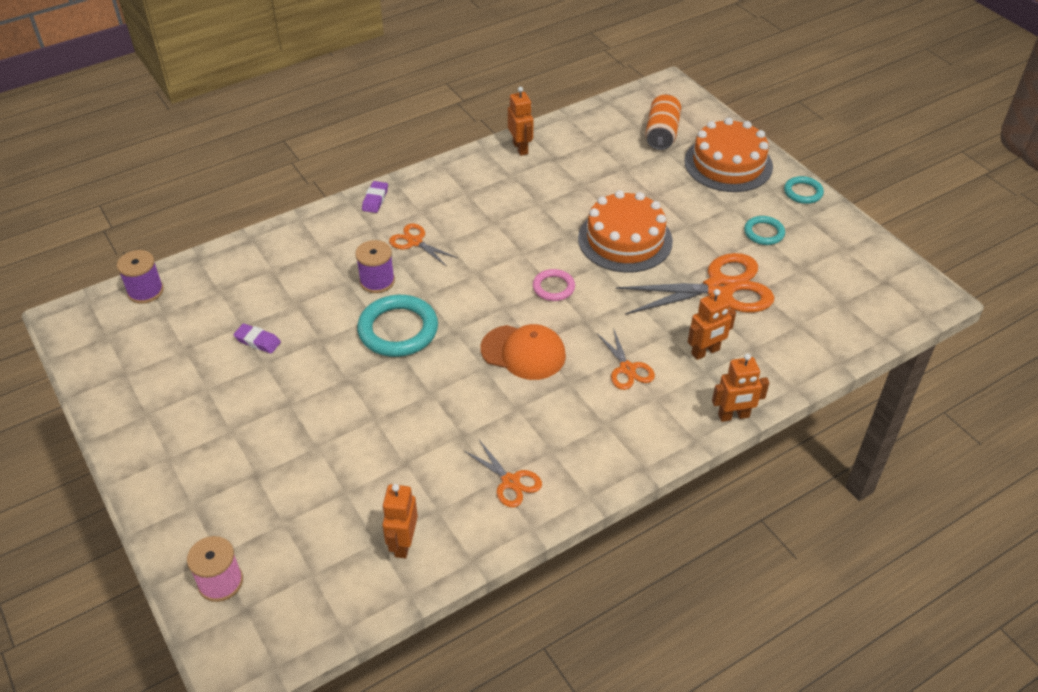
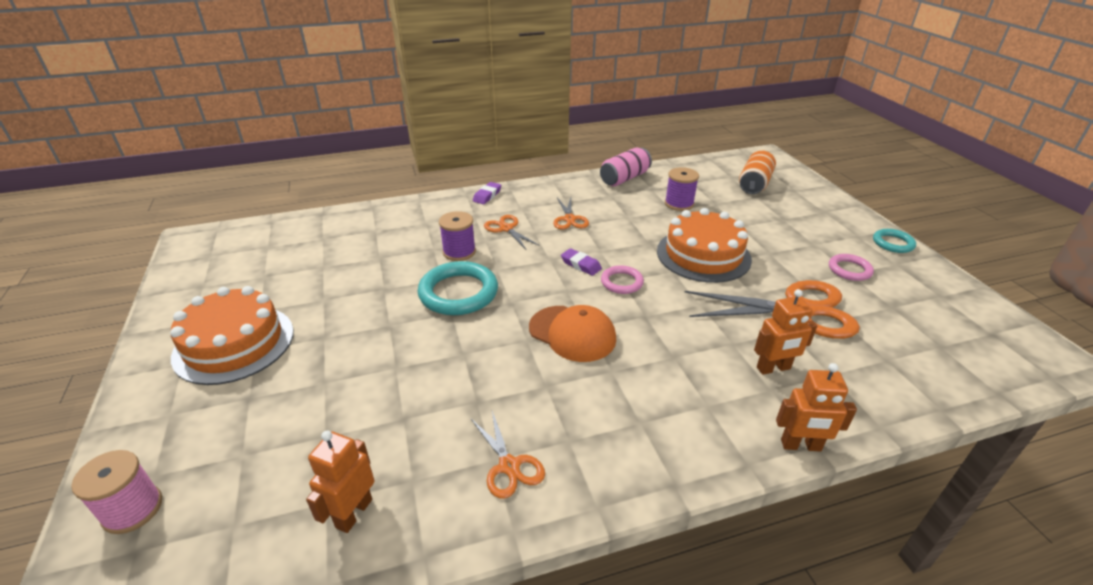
camera: 15 degrees right, 10 degrees down
(145, 291) = (265, 229): purple spool -> purple spool (679, 204)
(258, 341) = (329, 280): purple eraser -> purple eraser (581, 265)
(520, 148) = (624, 178): orange robot -> pink can
(627, 369) = (680, 369): orange scissors -> orange scissors (569, 219)
(728, 164) = (816, 212): orange cake -> orange cake (234, 343)
(764, 233) = (849, 270): turquoise ring -> pink ring

